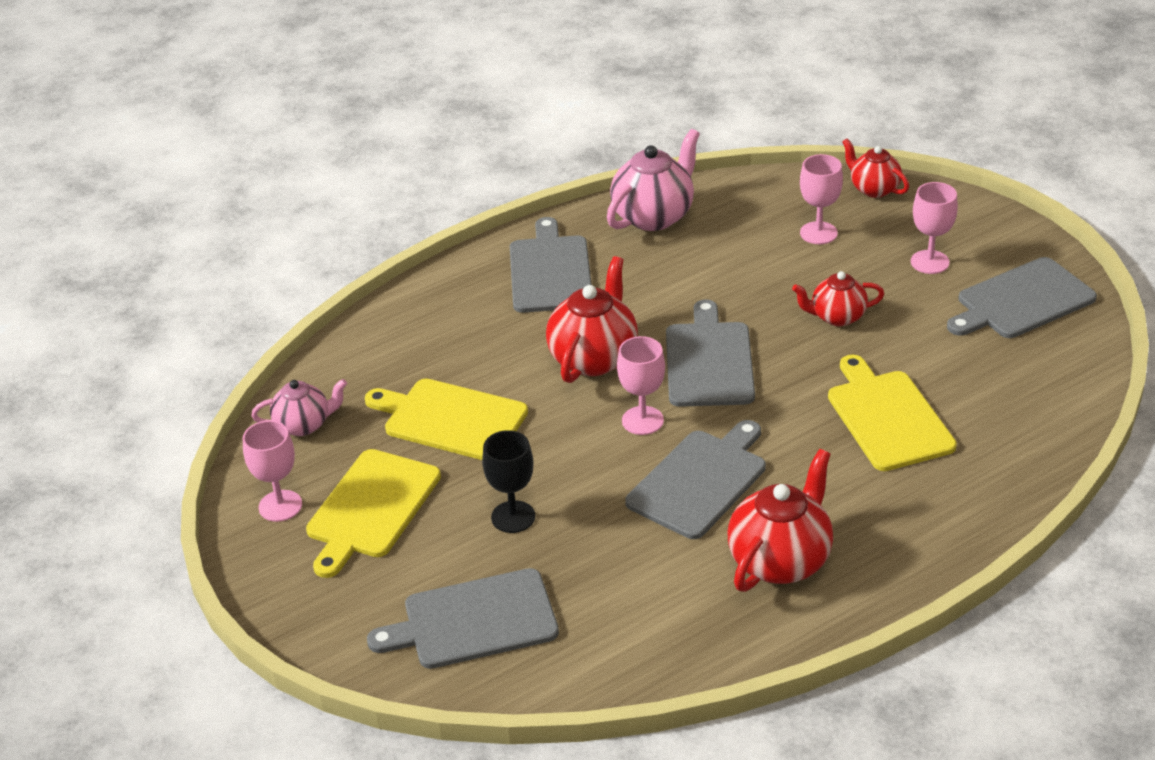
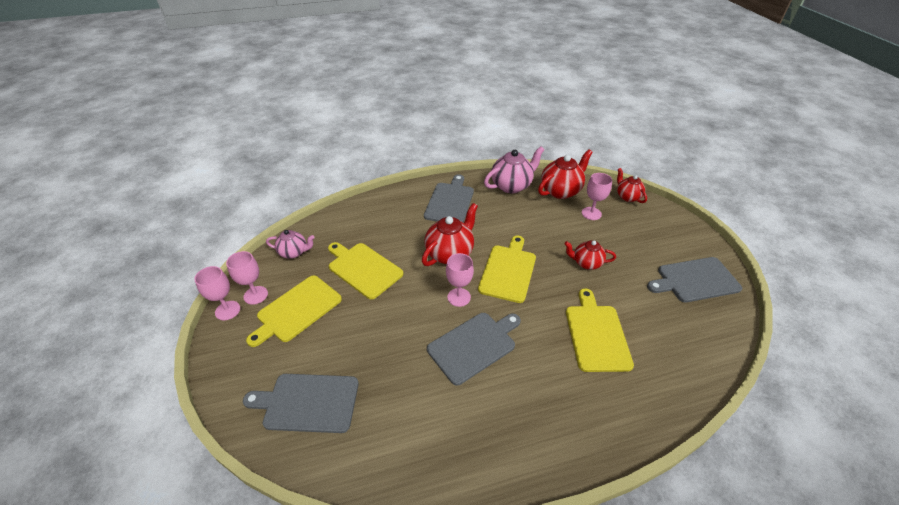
camera: 15 degrees right, 5 degrees up
(513, 517) = (364, 338): black goblet -> none
(709, 361) = (508, 271): grey cutting board -> yellow cutting board
(780, 560) = (499, 418): red teapot -> red teapot (561, 191)
(929, 262) = (647, 244): pink goblet -> pink goblet (227, 310)

